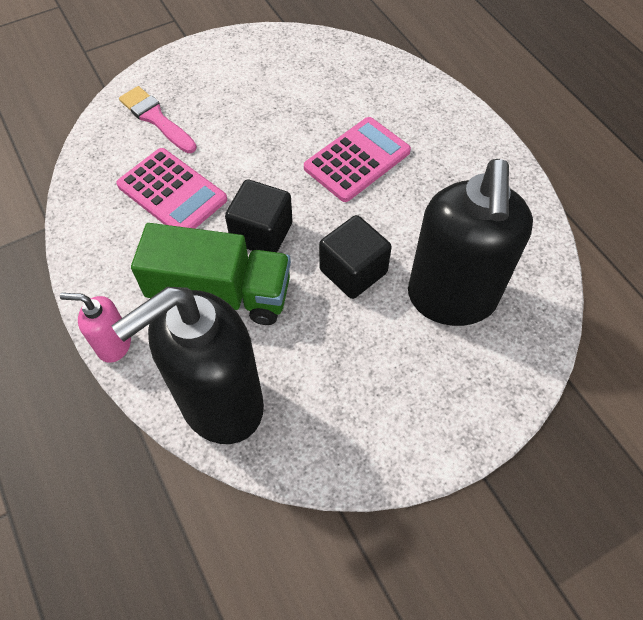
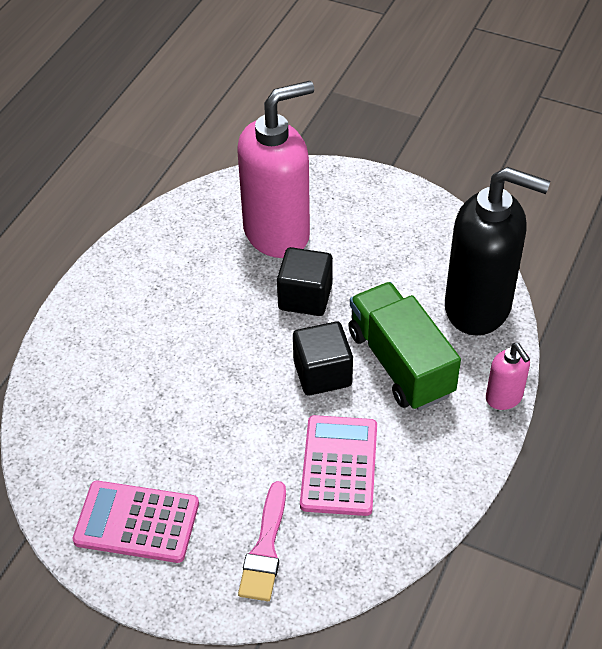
camera: 125 degrees left, 10 degrees down
(357, 160) = (187, 356): pink calculator -> pink calculator (137, 522)
(451, 298) = (277, 233): black soap dispenser -> pink soap dispenser

